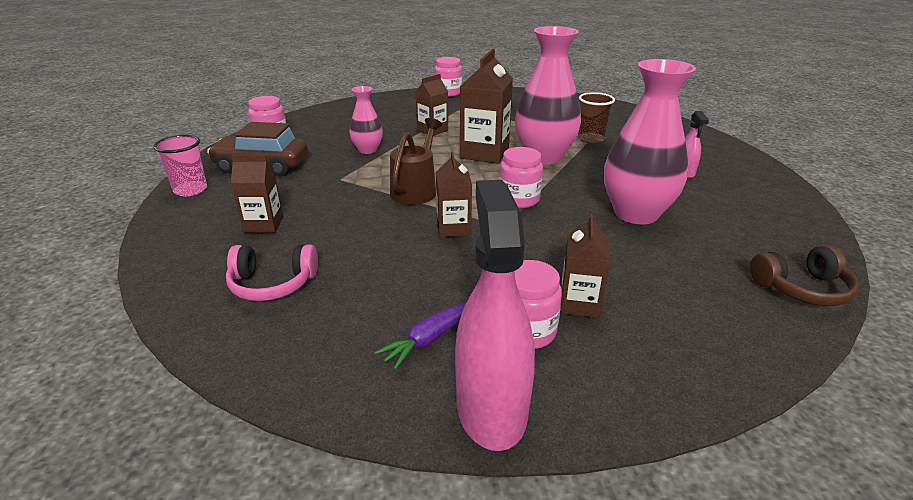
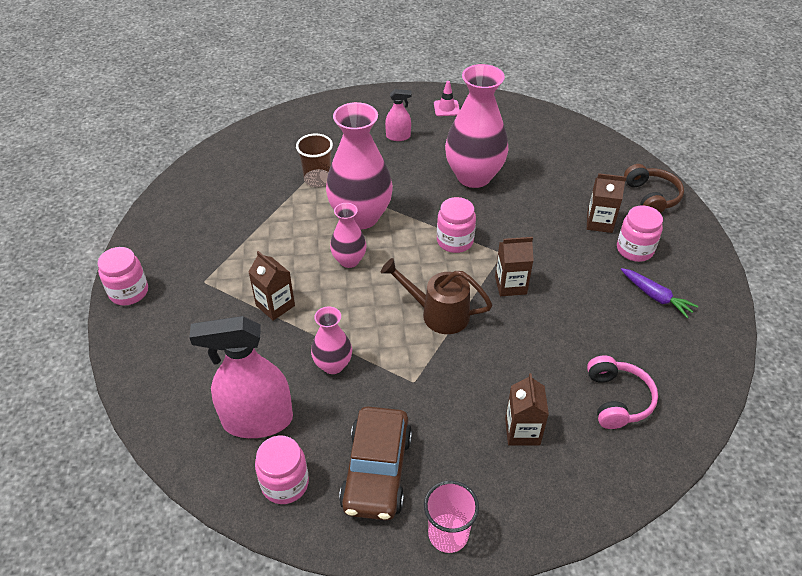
camera: 90 degrees left, 15 degrees up
(484, 153) = (349, 260): brown carton -> pink vase
(491, 409) = (705, 269): pink spray bottle -> pink spray bottle (257, 420)
(767, 200) = (446, 108): none -> pink traffic cone
(801, 288) = (561, 127): brown headphones -> brown headphones (651, 197)

